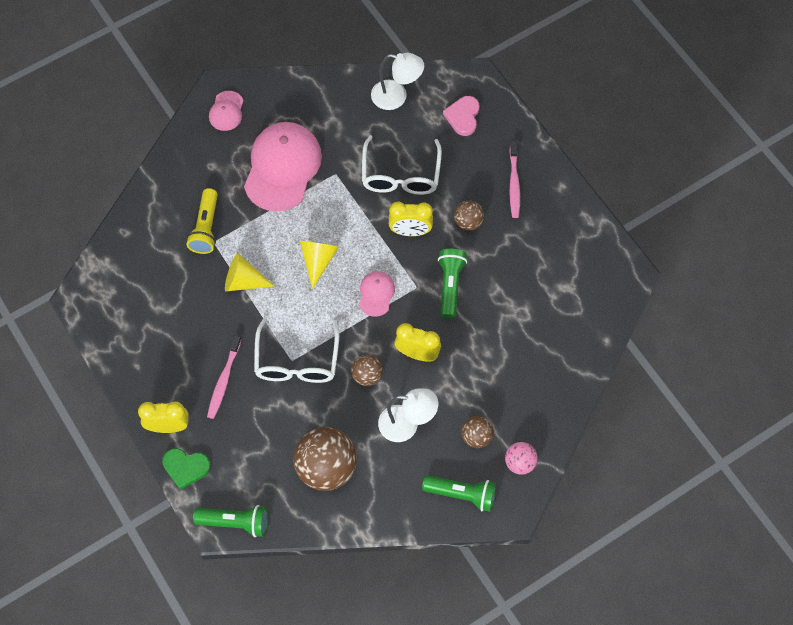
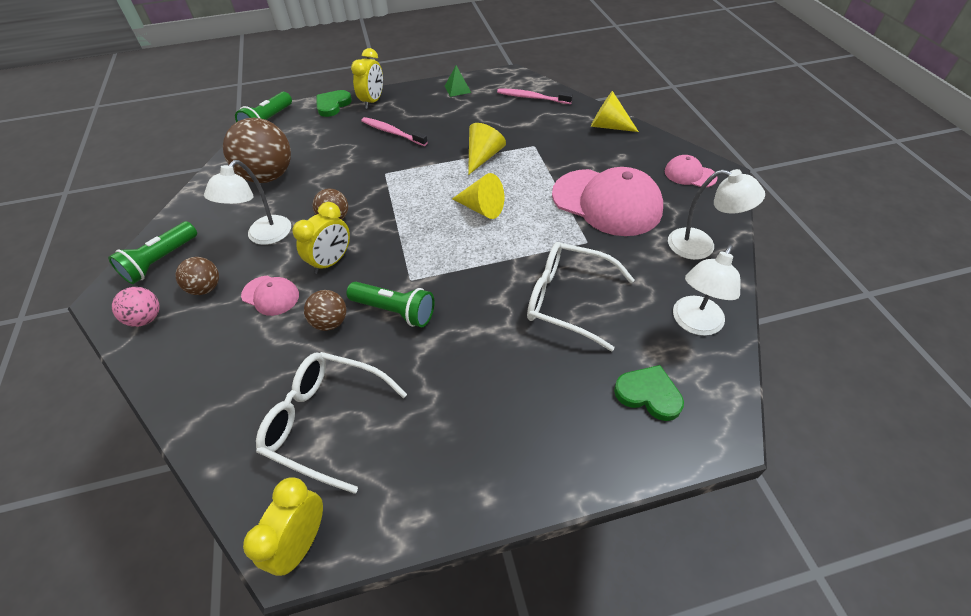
camera: 110 degrees right, 15 degrees down
(123, 345) = (457, 89): none -> green pyramid
(164, 184) = (608, 126): none -> yellow cone
(206, 228) = (551, 143): yellow flashlight -> none
(297, 360) = (382, 176): white glasses -> white glasses (327, 422)
(317, 97) = (701, 246): none -> white lamp
(376, 294) = (420, 244): pink cap -> pink cap (270, 295)
(410, 231) = (485, 291): yellow clock -> yellow clock (302, 542)
(463, 117) = (648, 394): pink heart -> green heart
(468, 222) = (473, 353): brown ball -> brown ball (330, 322)
(514, 183) = (514, 428): pink toothbrush -> pink toothbrush (532, 98)

